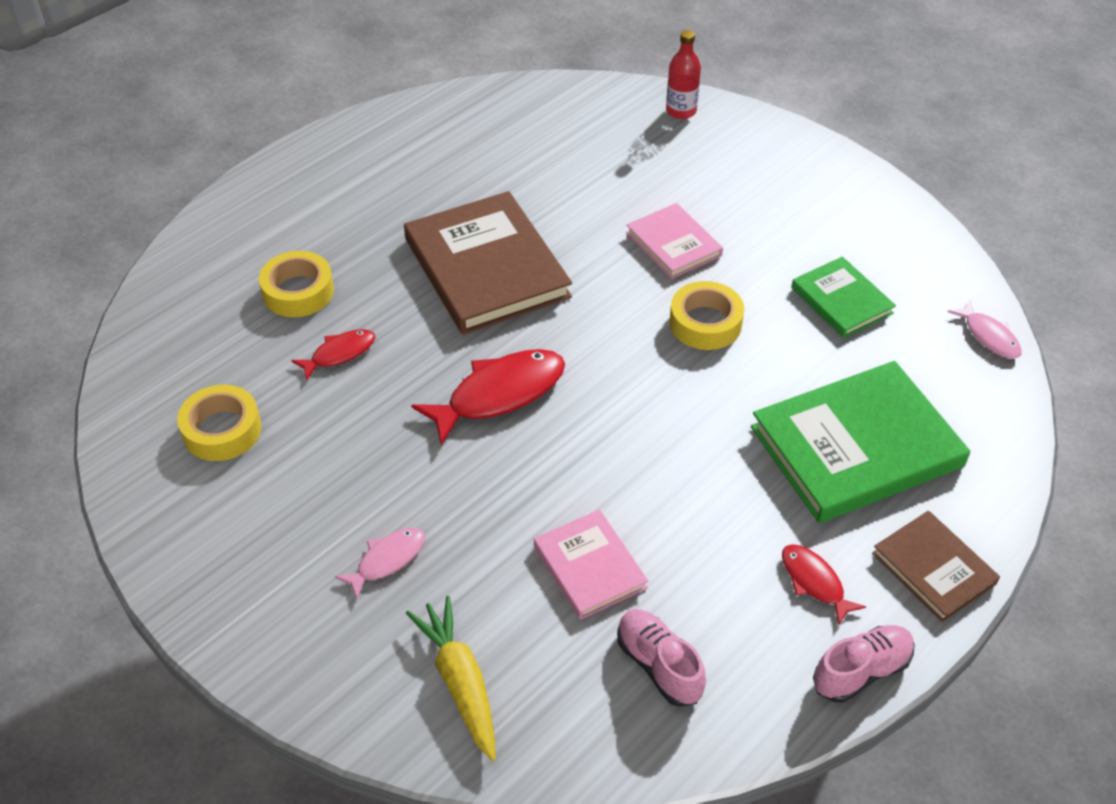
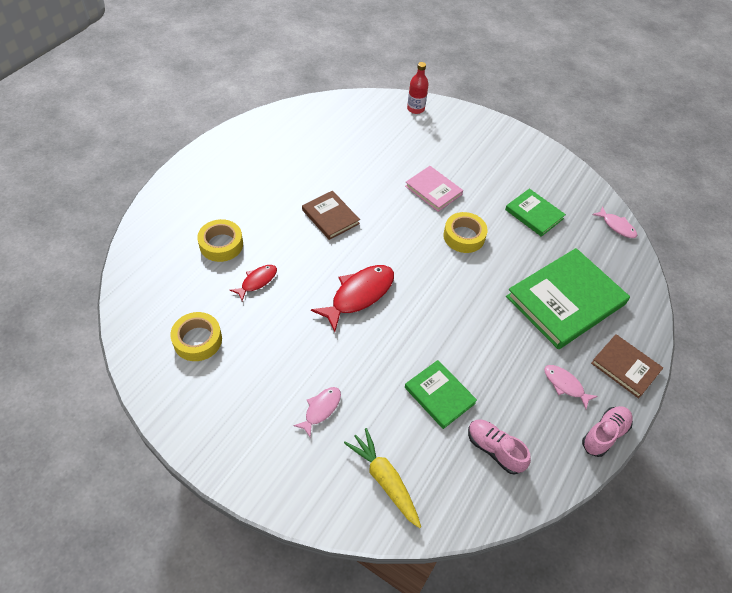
camera: 15 degrees left, 5 degrees up
(487, 268) = (330, 217): brown book -> brown book, size x0.54
(590, 567) = (439, 395): pink book -> green book
(814, 582) = (565, 385): red fish -> pink fish

